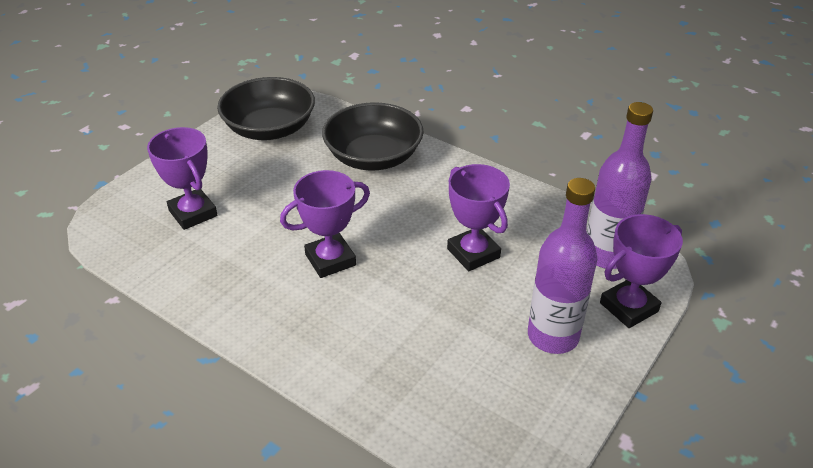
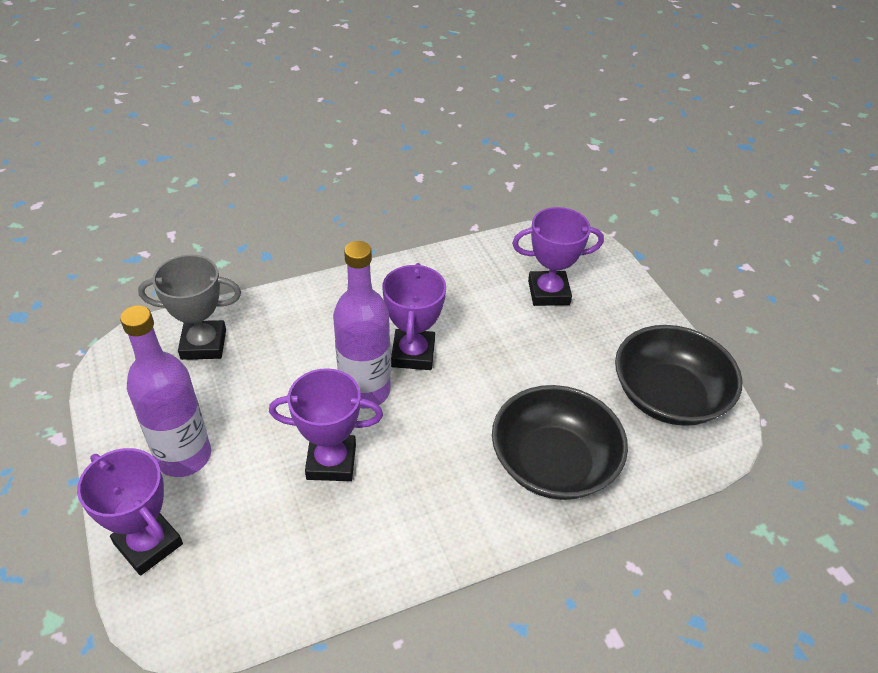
camera: 120 degrees right, 5 degrees up
(438, 406) = (203, 344): none -> grey trophy
(606, 255) = (222, 582): purple bottle -> purple bottle (365, 391)
(628, 307) = (148, 544): purple trophy -> purple trophy turned 45 degrees counterclockwise

